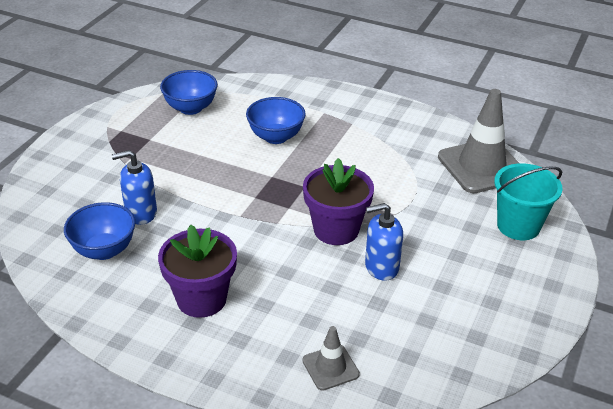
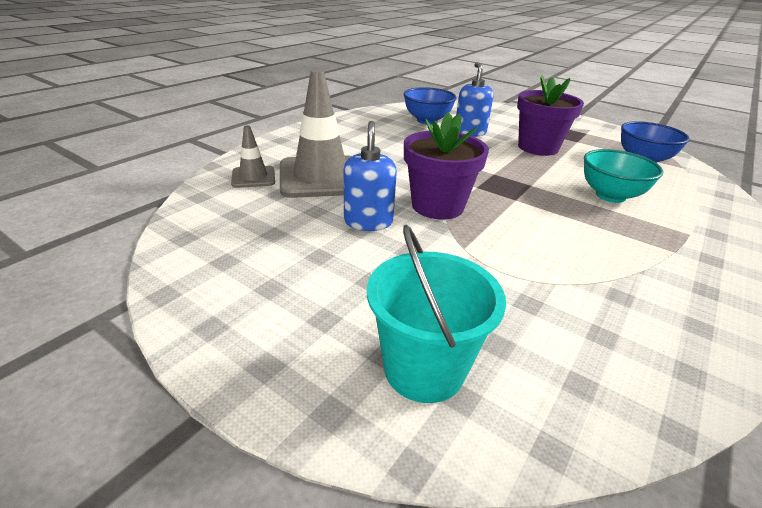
camera: 100 degrees right, 5 degrees down
(201, 299) = (361, 143): purple flower pot -> purple flower pot (538, 147)
(276, 137) = (610, 196): blue bowl -> turquoise bowl
(481, 166) = (606, 371): grey traffic cone -> grey traffic cone (321, 177)

